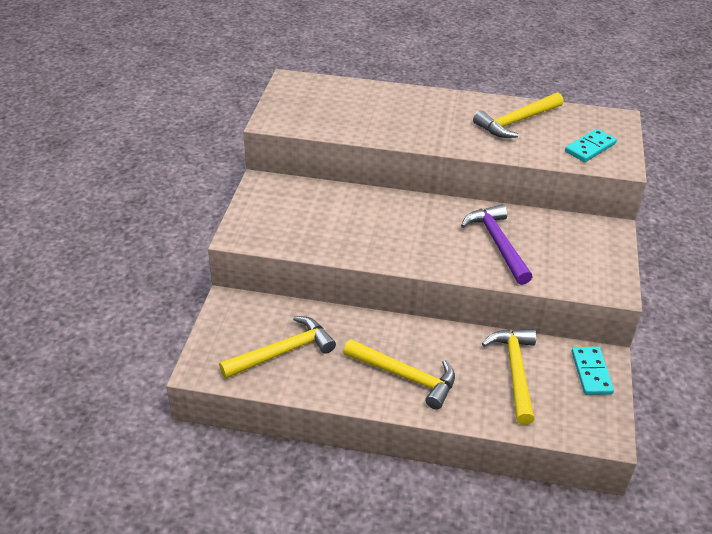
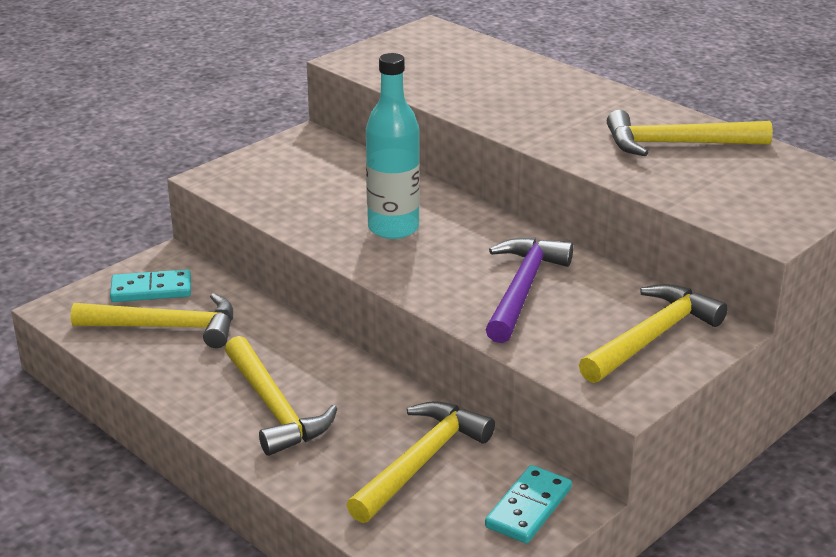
camera: 35 degrees right, 10 degrees down
(386, 230) = (393, 228): none -> turquoise bottle
(588, 247) = (652, 337): none -> yellow hammer
(590, 148) = (749, 201): turquoise domino -> turquoise domino (151, 289)

